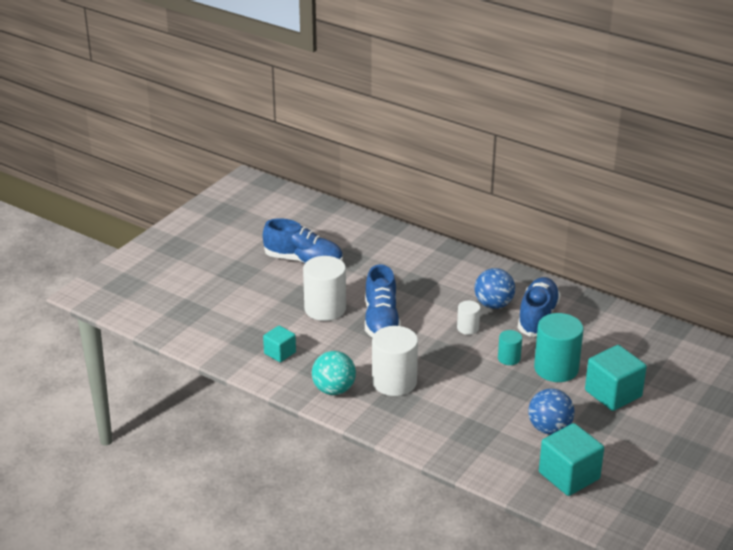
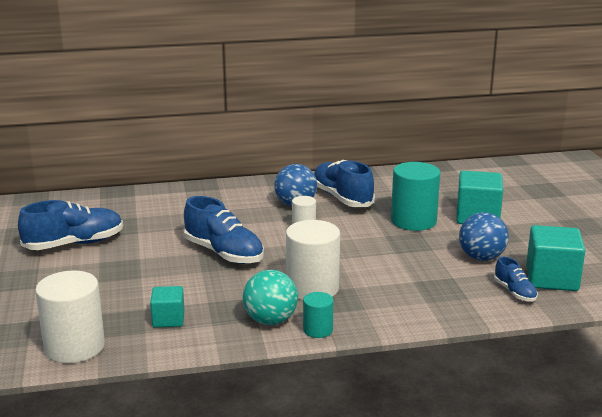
camera: 45 degrees left, 10 degrees down
(325, 309) = (156, 267): white cylinder -> white cylinder (74, 347)
(509, 358) = (369, 230): turquoise cylinder -> turquoise cylinder (318, 330)
(521, 468) = (514, 292): none -> blue shoe

